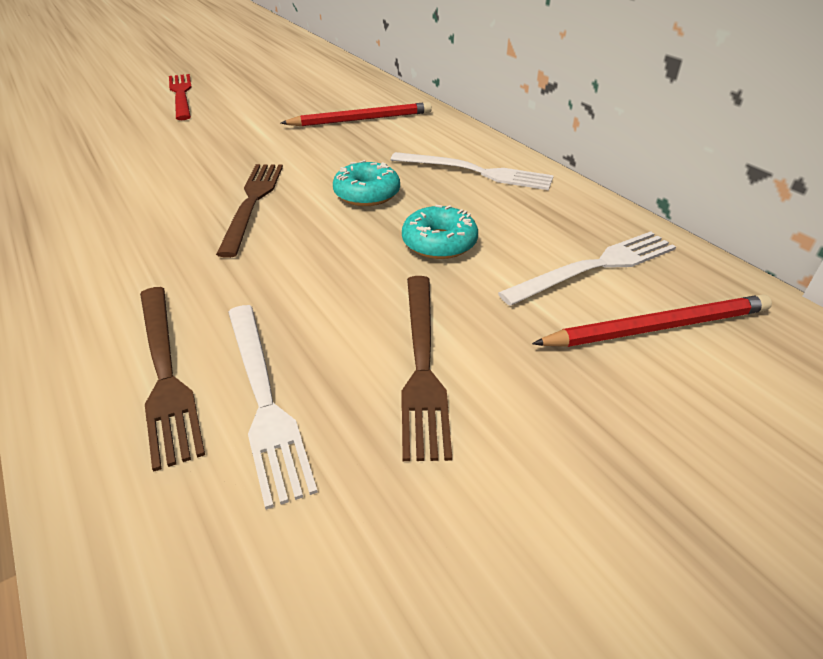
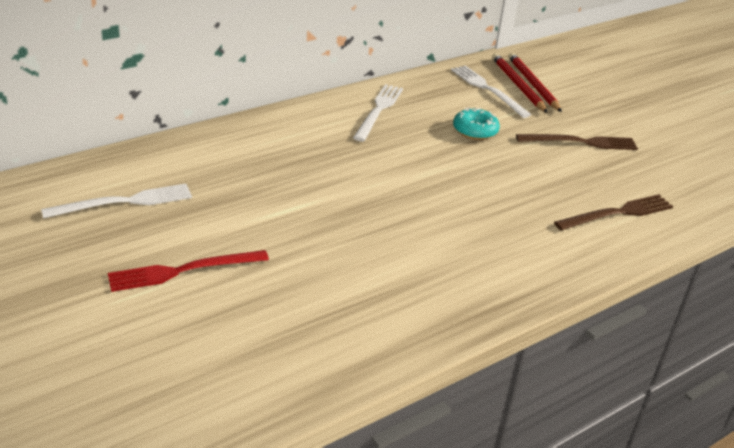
camera: 95 degrees left, 5 degrees down
(252, 203) = (437, 200): brown fork -> none
(264, 399) = (621, 183): white fork -> white fork (124, 202)
(361, 119) = (275, 153): red pencil -> red pencil (517, 85)
(367, 194) = (417, 153): turquoise donut -> none

